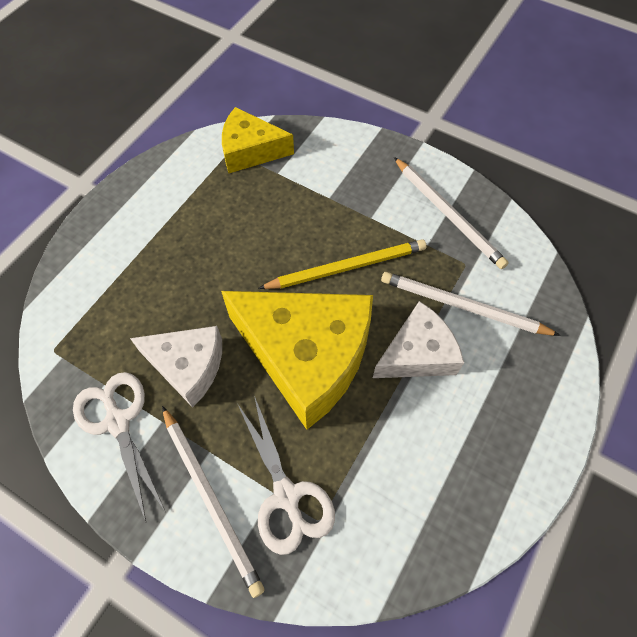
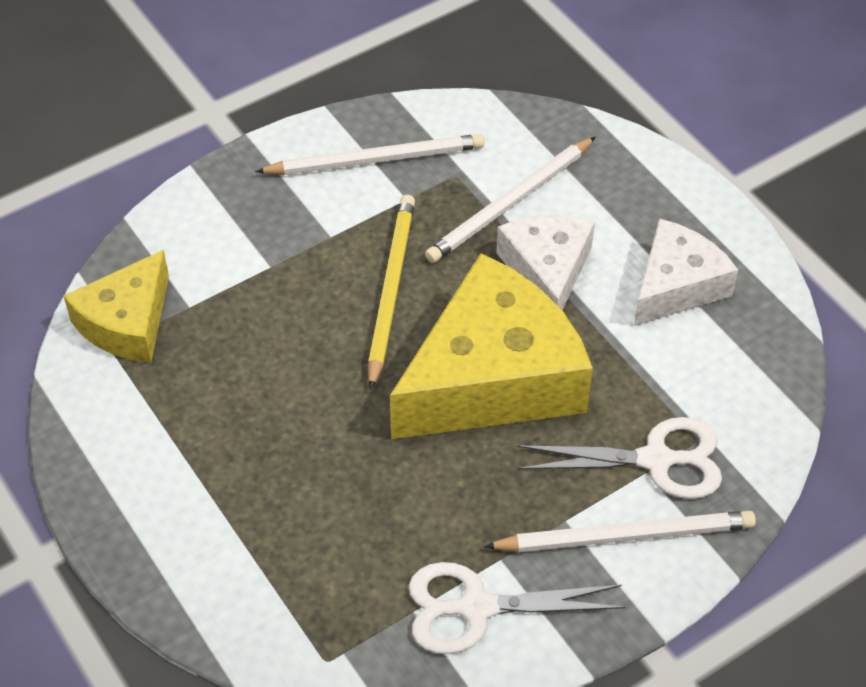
camera: 65 degrees left, 10 degrees down
(188, 366) = (438, 507): white cheese -> white cheese (676, 286)

